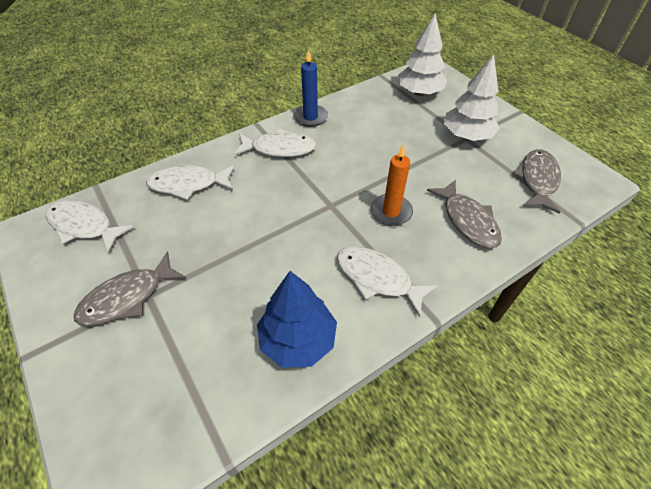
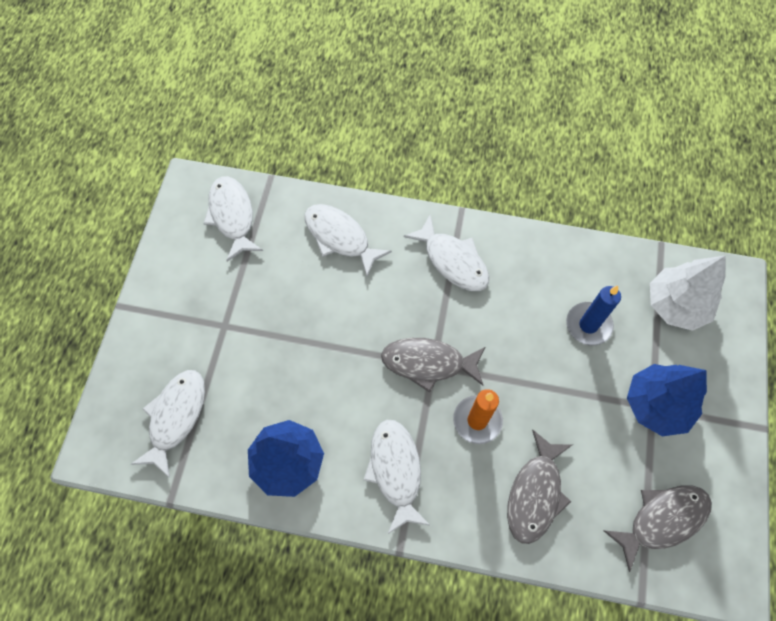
camera: 45 degrees right, 15 degrees up
(127, 297) = (210, 315): grey fish -> grey fish (428, 363)
(166, 392) = (176, 417): none -> white fish
(310, 117) = (521, 244): blue candle -> blue candle (588, 325)
(466, 136) = (656, 405): white tree -> blue tree

